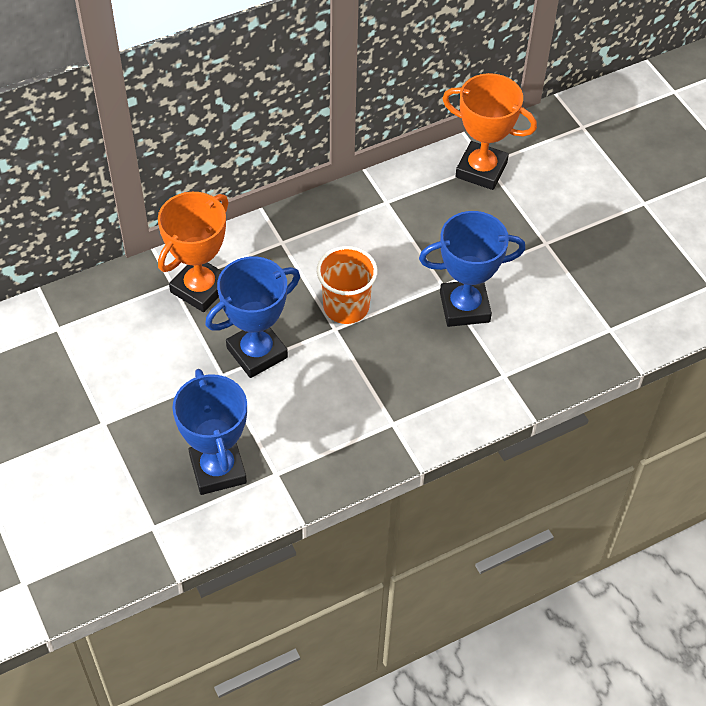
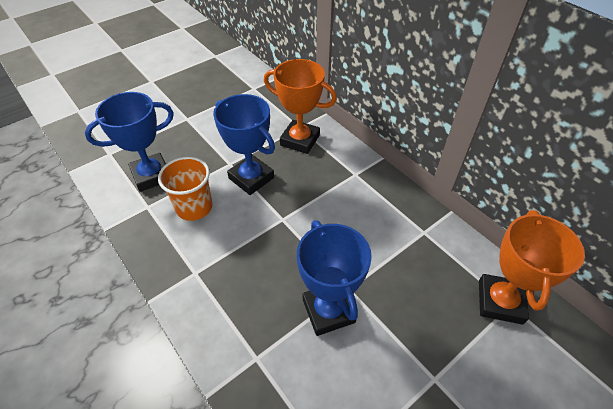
camera: 80 degrees right, 5 degrees down
(346, 307) = (305, 222): orange cup -> orange cup (194, 207)

